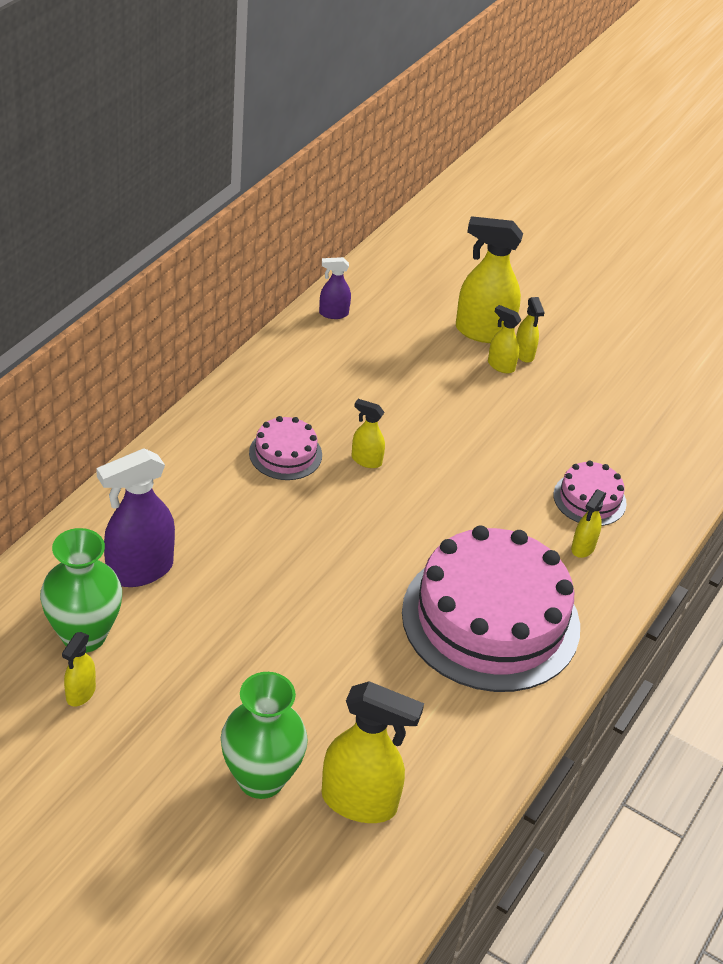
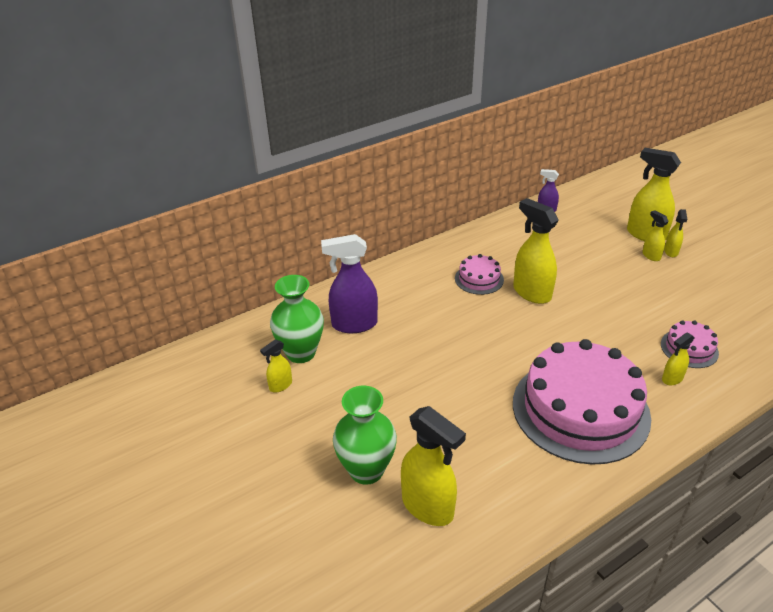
camera: 30 degrees right, 5 degrees down
(366, 460) = (531, 292): yellow spray bottle -> yellow spray bottle, size x1.95

